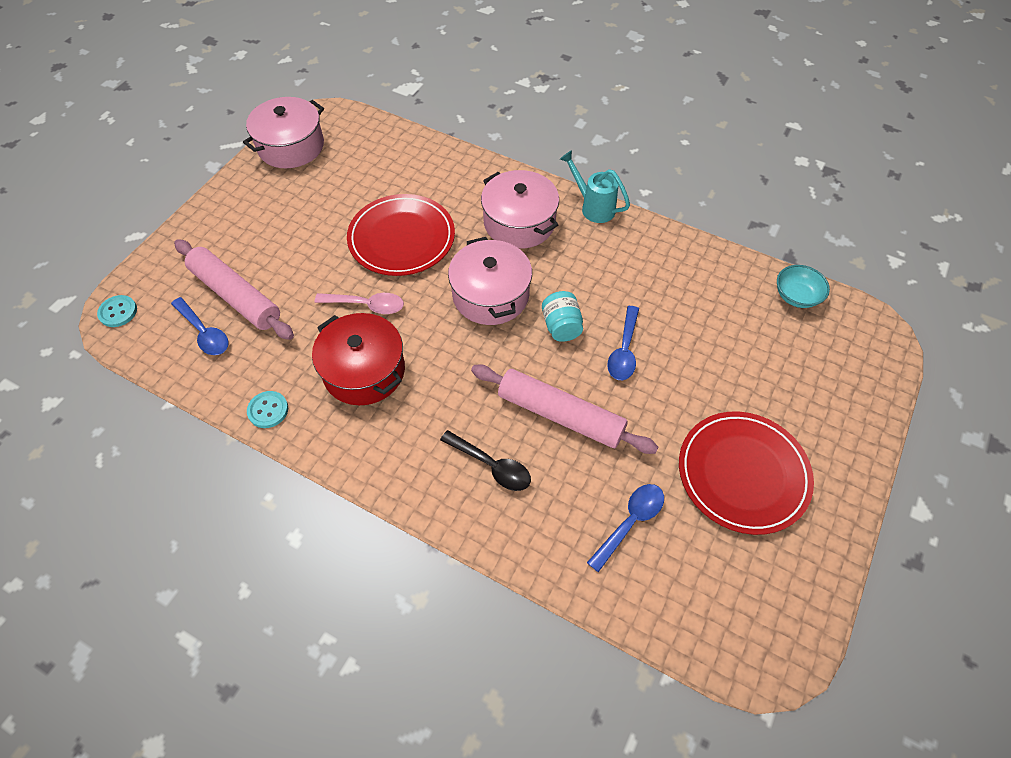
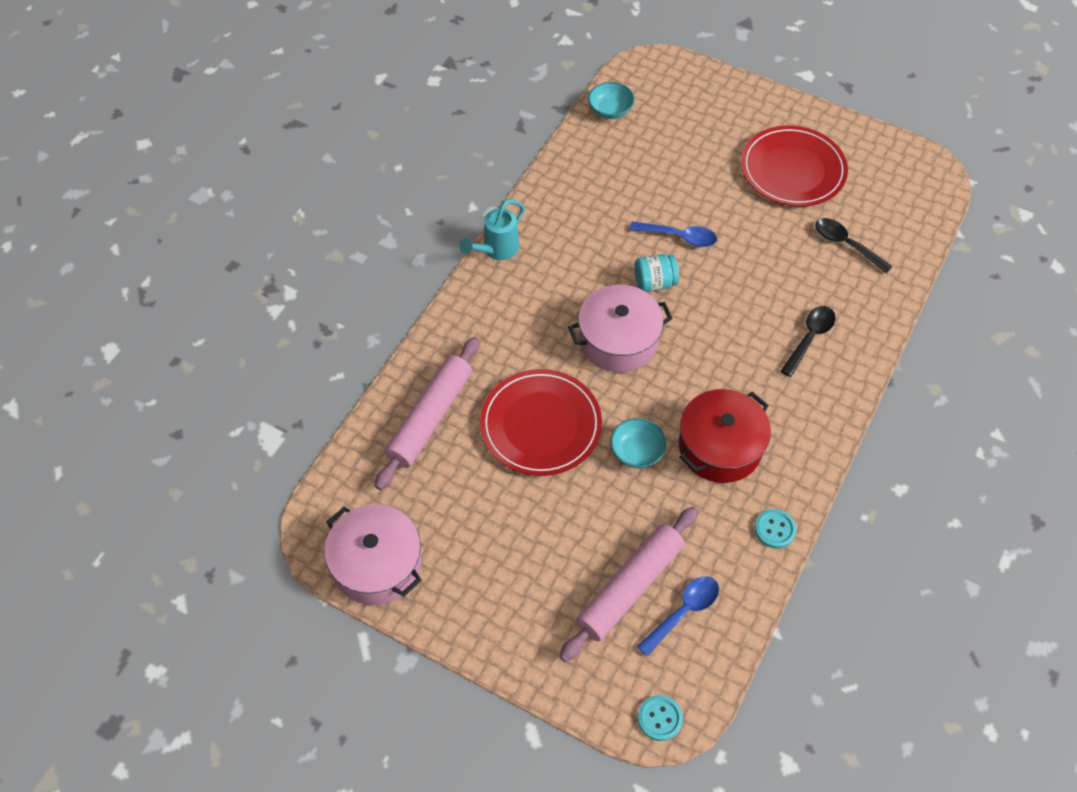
camera: 90 degrees left, 0 degrees up
(367, 305) = (637, 452): pink spoon -> turquoise bowl
(519, 223) = (518, 315): pink pot -> none
(560, 415) = (752, 287): pink rolling pin -> pink rolling pin (430, 418)
(630, 522) = (846, 244): blue spoon -> black spoon

